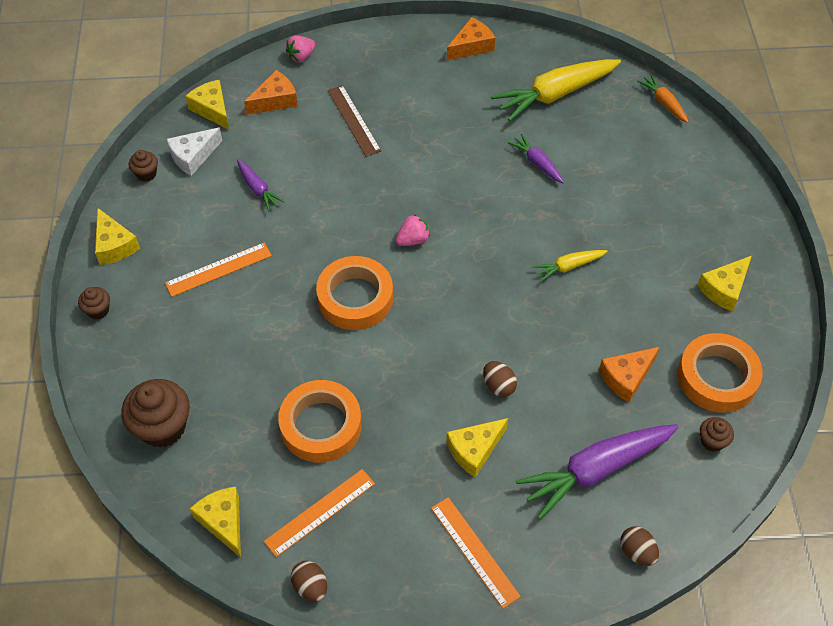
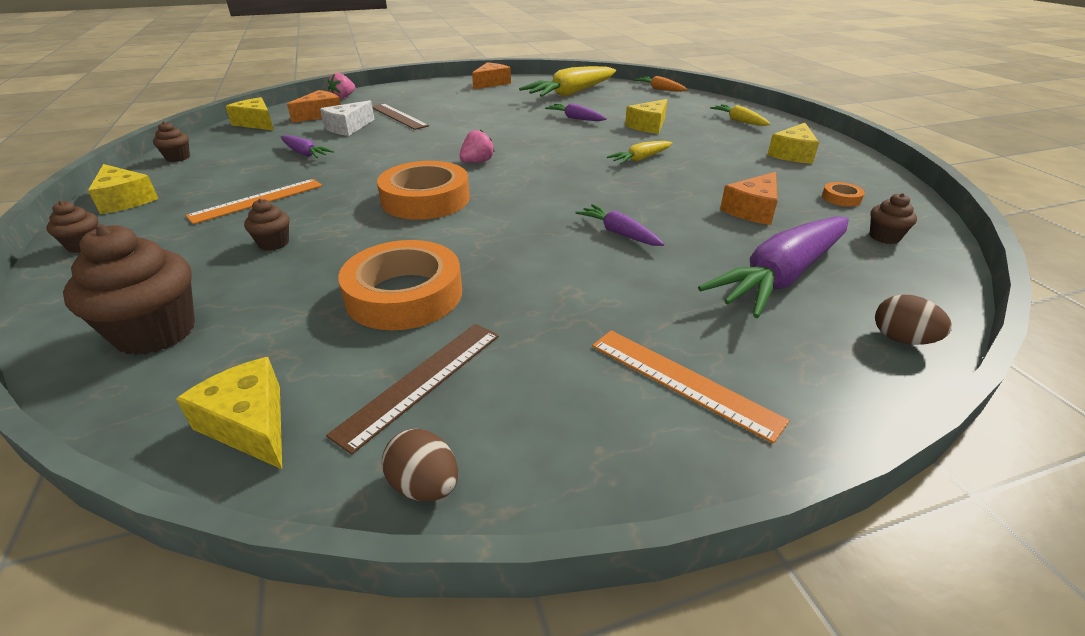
camera: 15 degrees left, 20 degrees down
(193, 156) = (233, 145): white cheese -> white cheese (348, 127)
(233, 339) = (274, 243): none -> brown cupcake
(320, 512) = (422, 381): orange ruler -> brown ruler
(474, 450) = (621, 284): yellow cheese -> yellow cheese (648, 126)
(498, 386) = (619, 233): brown egg -> purple carrot
(712, 205) = (739, 121): none -> yellow carrot
(717, 377) = (841, 198): orange tape -> orange tape, size x0.42

